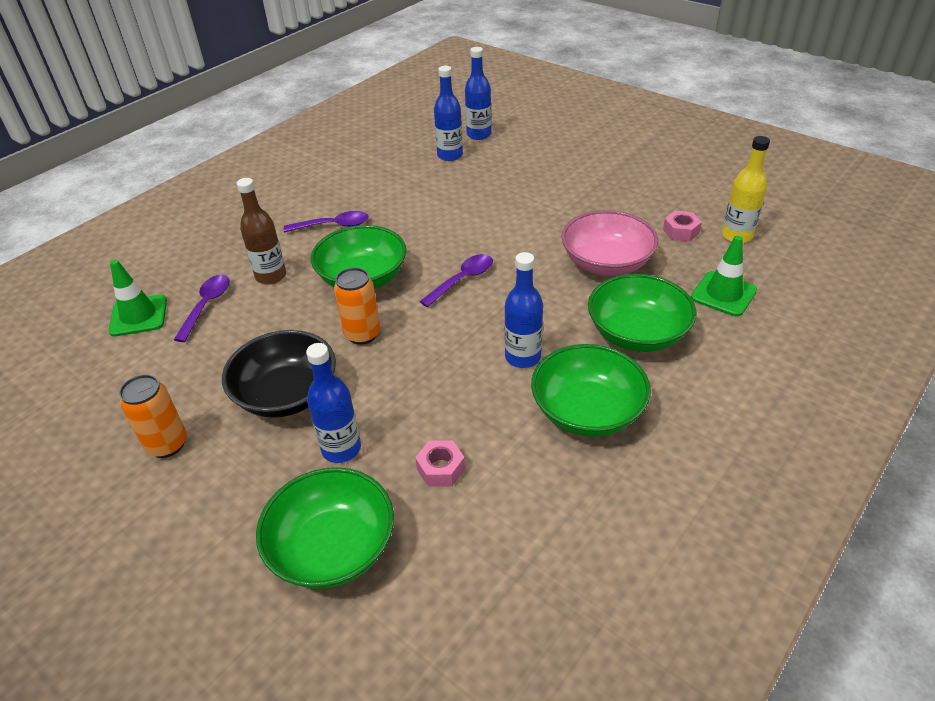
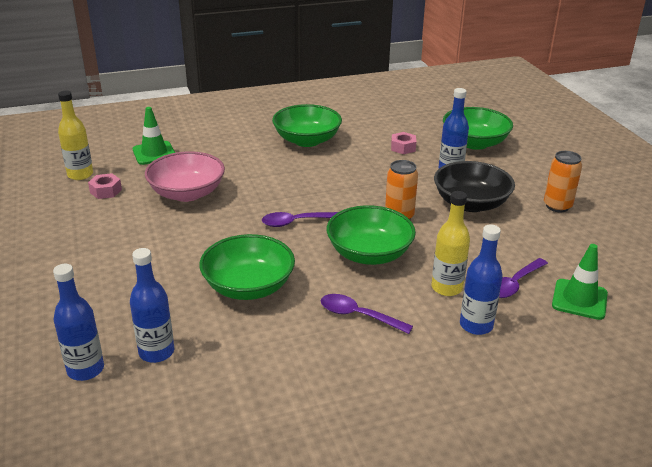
camera: 150 degrees left, 10 degrees down
(271, 276) = (446, 288): brown bottle -> yellow bottle
(522, 357) = (311, 169): blue bottle -> blue bottle (476, 325)
(637, 333) = (233, 156): green bowl -> green bowl (248, 287)

